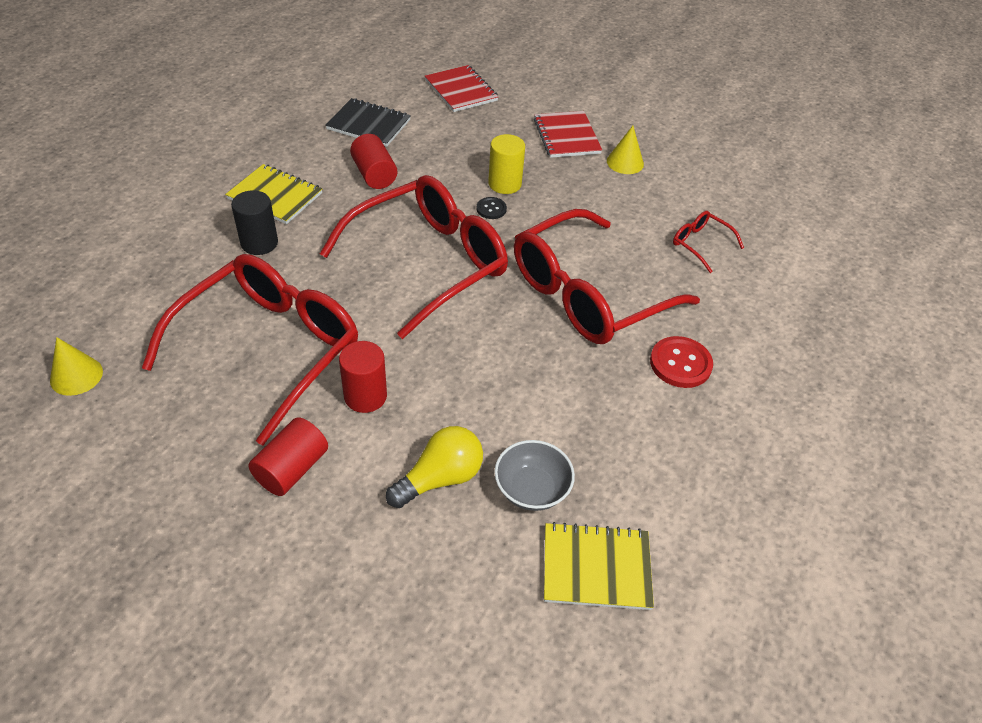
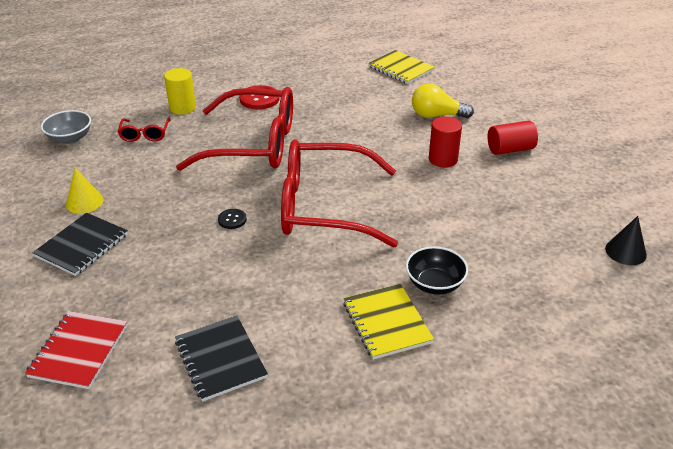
camera: 135 degrees left, 10 degrees down
(76, 376) = (625, 251): yellow cone -> black cone
(259, 243) = (434, 284): black cylinder -> black bowl
(270, 348) = (481, 207): red glasses -> none
(374, 175) = (281, 297): red cylinder -> none
(504, 184) = (193, 233): yellow cylinder -> yellow cylinder (182, 108)
(531, 489) = (398, 95): grey bowl -> grey bowl (70, 138)
(566, 136) = (82, 245): red notebook -> black notebook

